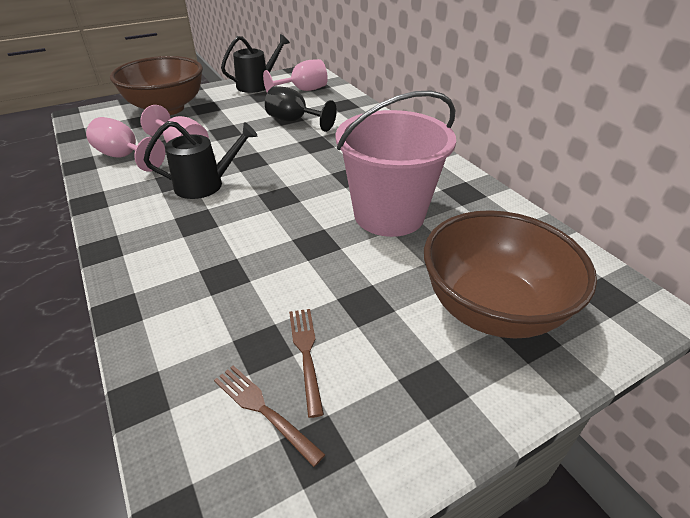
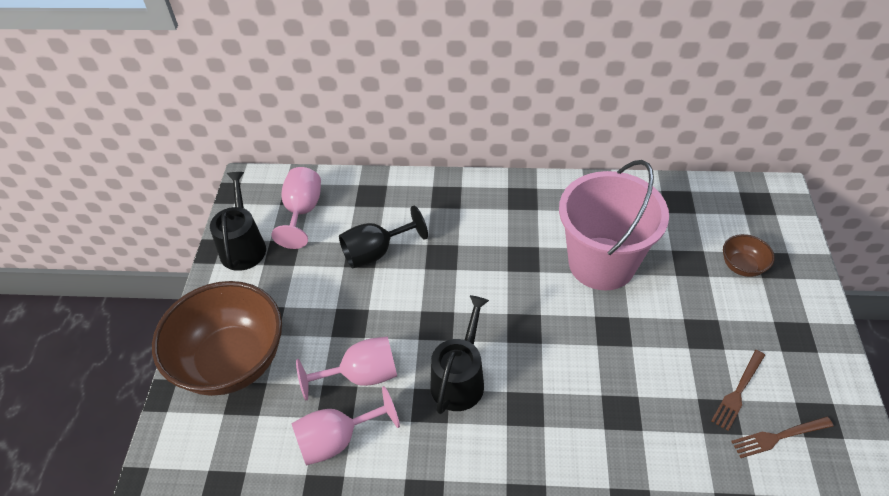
camera: 55 degrees left, 10 degrees up
(306, 354) = (738, 391): brown fork -> brown fork turned 75 degrees counterclockwise
(492, 309) = (742, 266): brown bowl -> brown bowl, size x0.43

